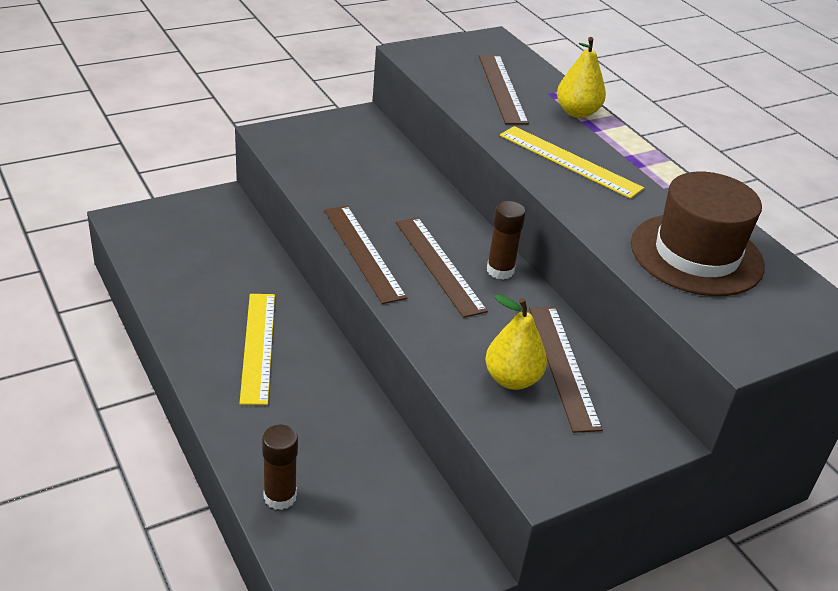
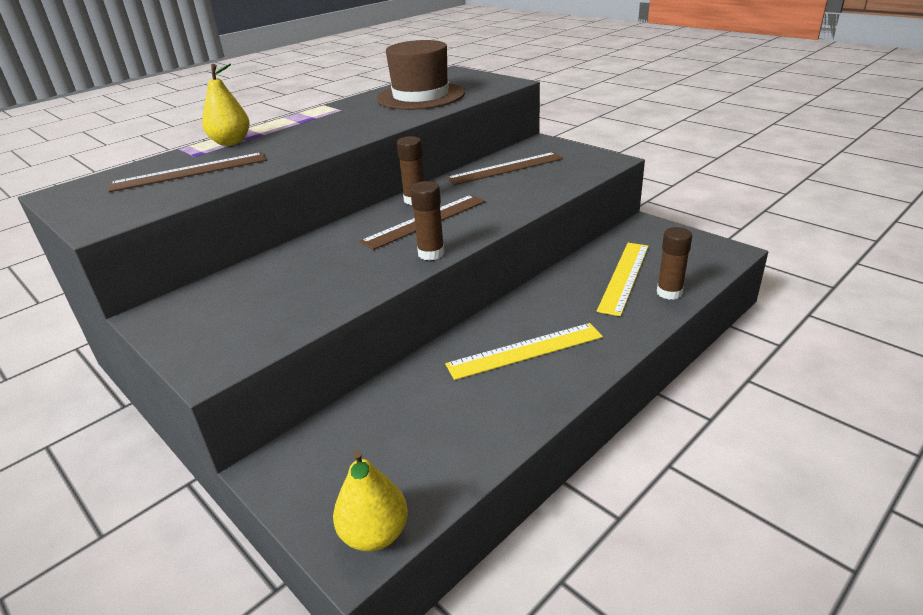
camera: 100 degrees left, 5 degrees down
(363, 252) = (431, 253): brown ruler -> brown glue stick
(512, 379) = (534, 179): yellow pear -> yellow pear (375, 534)
(569, 161) = (320, 134): yellow ruler -> yellow ruler (624, 277)

